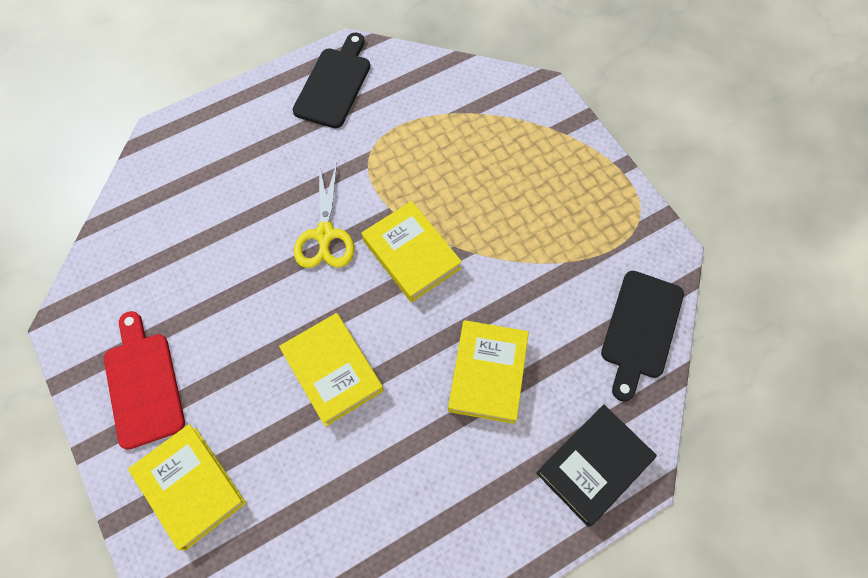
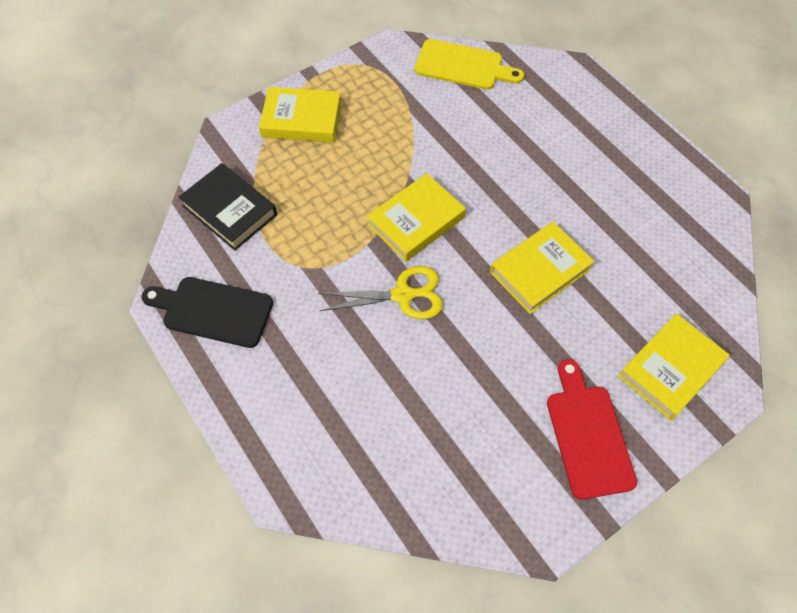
camera: 95 degrees left, 5 degrees down
(143, 384) = (587, 435): red cutting board -> red cutting board turned 105 degrees clockwise
(488, 373) = (519, 159): yellow book -> yellow book (302, 120)
(593, 465) = (576, 94): black book -> black book (230, 210)
(640, 329) = (463, 66): black cutting board -> yellow cutting board

